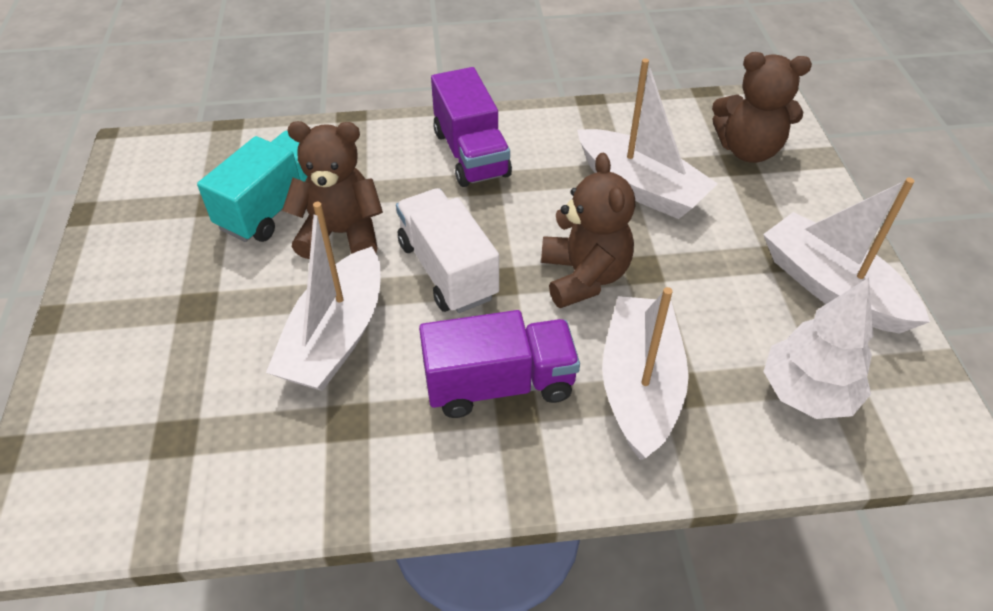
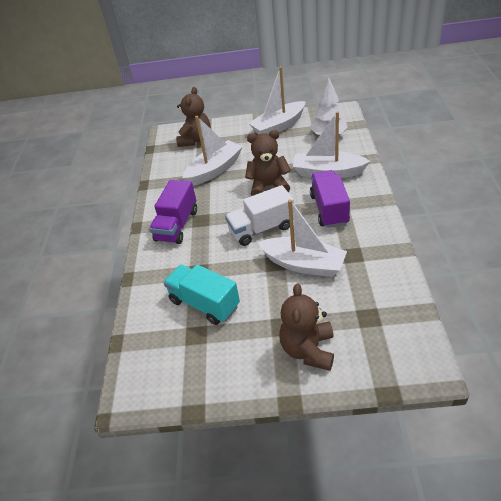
camera: 80 degrees left, 5 degrees down
(341, 234) = (231, 271): brown teddy bear -> brown teddy bear (308, 350)
(471, 154) = (177, 225): purple truck -> purple truck turned 120 degrees clockwise

